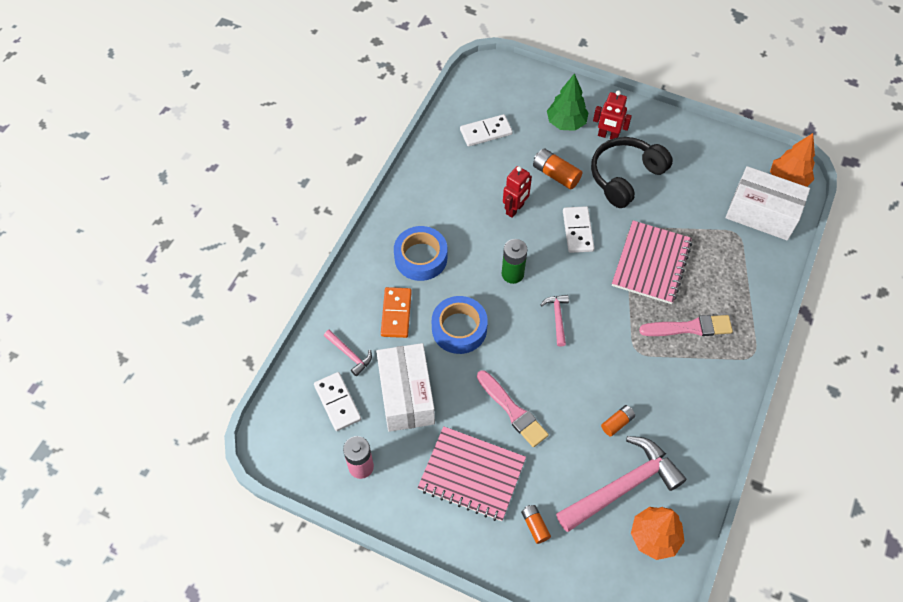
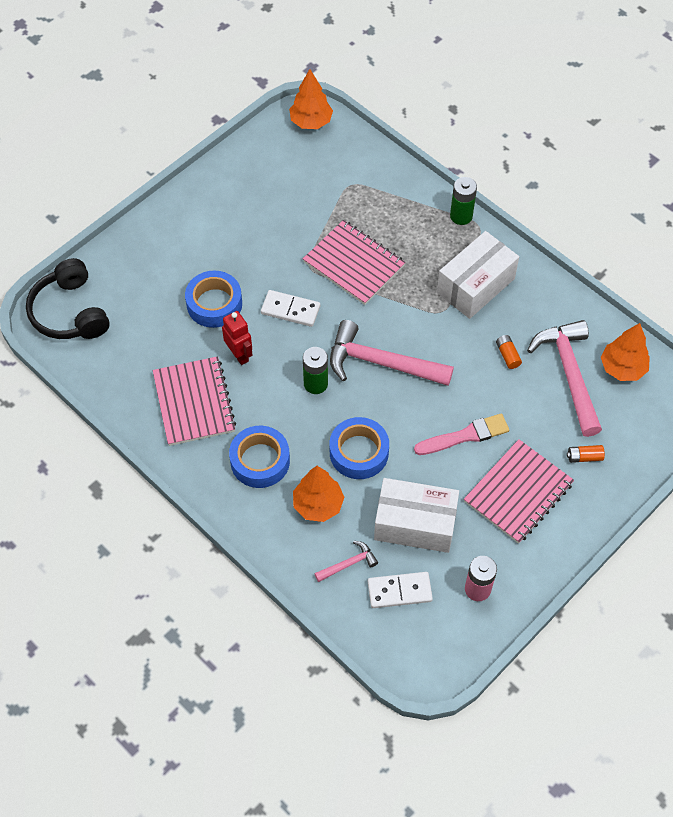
camera: 70 degrees left, 0 degrees up
(396, 313) = (318, 505): orange domino -> orange tree
(455, 193) = (194, 402): none -> pink notebook
(486, 132) = (128, 347): white domino -> none
(556, 175) = (214, 304): orange battery -> blue tape
(557, 317) = (380, 363): pink hammer -> pink hammer, size x2.15
(566, 123) = (154, 271): green tree -> none
(608, 136) = (189, 241): red robot -> none
(625, 177) = (246, 246): black headphones -> black headphones (70, 312)
(689, 327) = (434, 261): pink brush -> none
(755, 335) = (461, 216): none -> green battery
(761, 213) = (338, 157): white box -> white box (475, 286)

